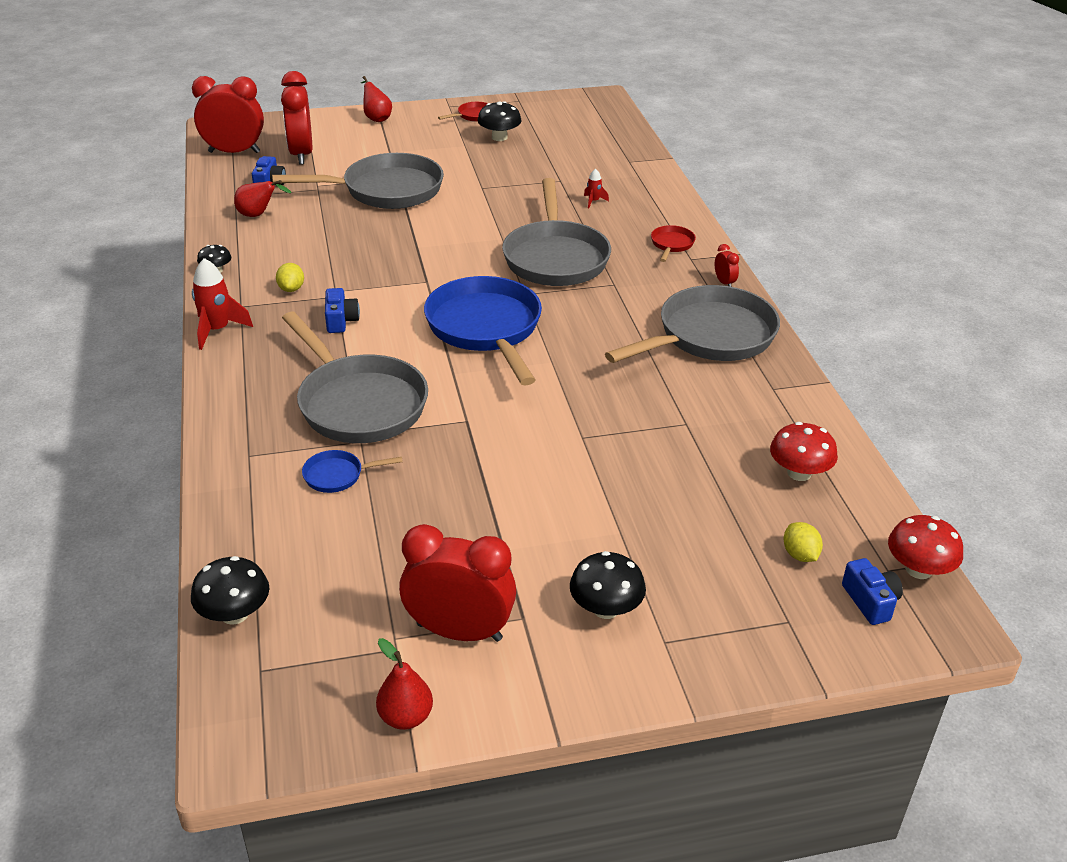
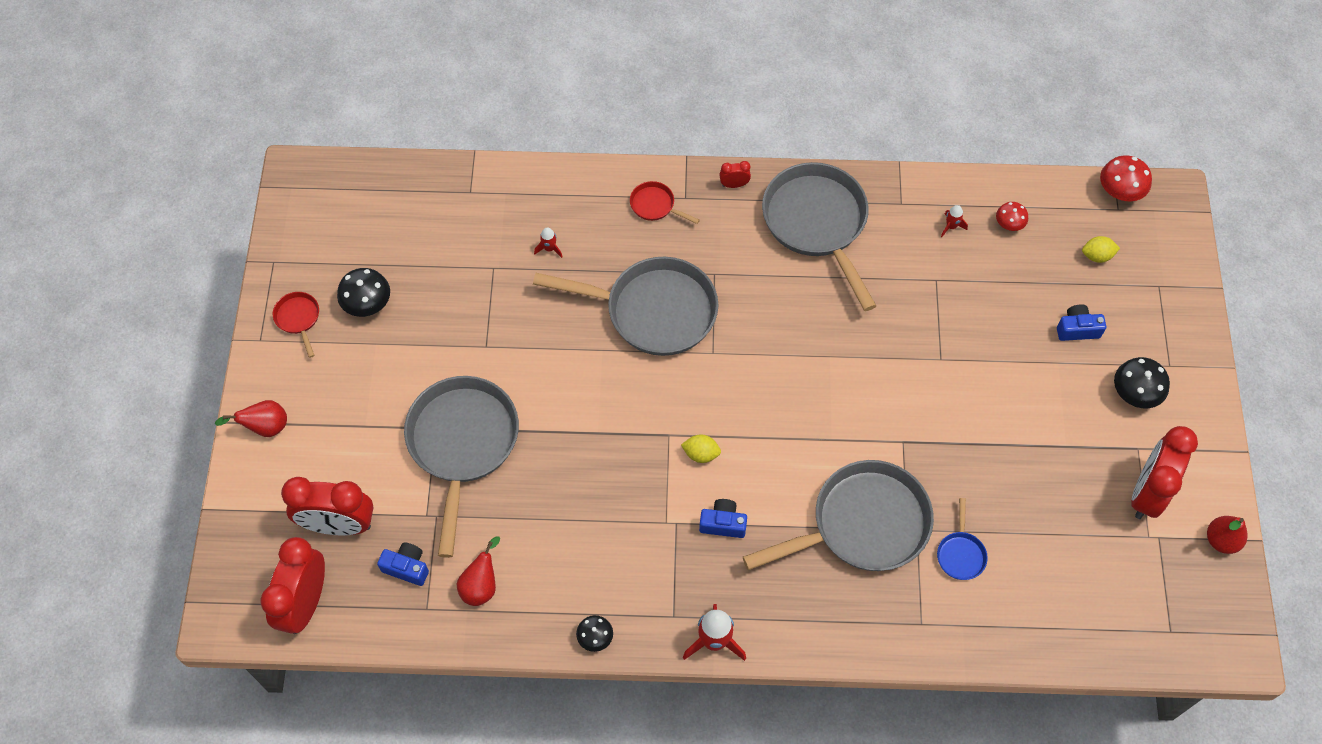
camera: 75 degrees left, 25 degrees up
(234, 614) = (1112, 646): black mushroom -> none
(291, 289) = (652, 564): yellow lemon -> yellow lemon (701, 454)
(486, 329) = (766, 398): blue pan -> none
(765, 427) = (951, 226): none -> red rocket
(799, 473) = (1009, 224): red mushroom -> red mushroom, size x0.63
(870, 601) = (1146, 231): blue camera -> blue camera (1077, 329)

